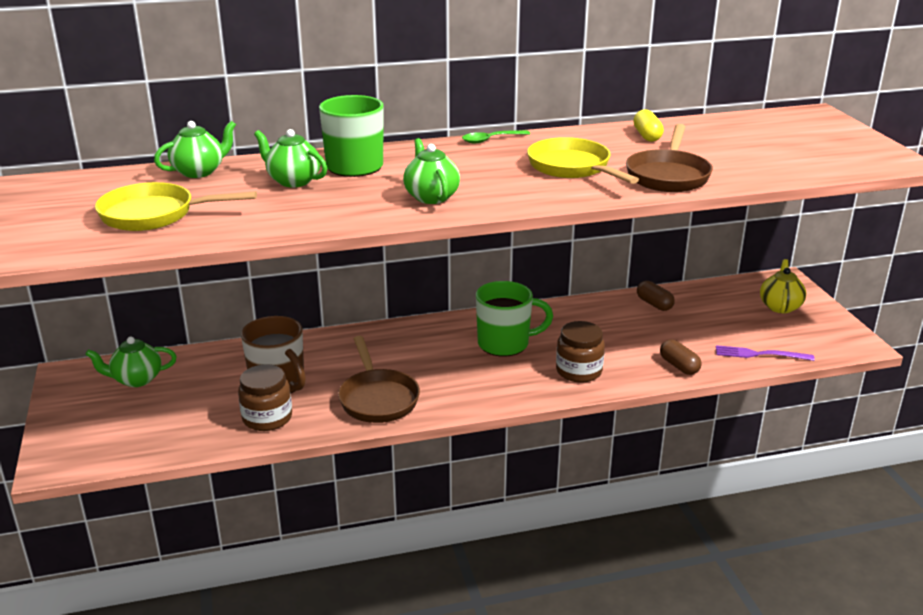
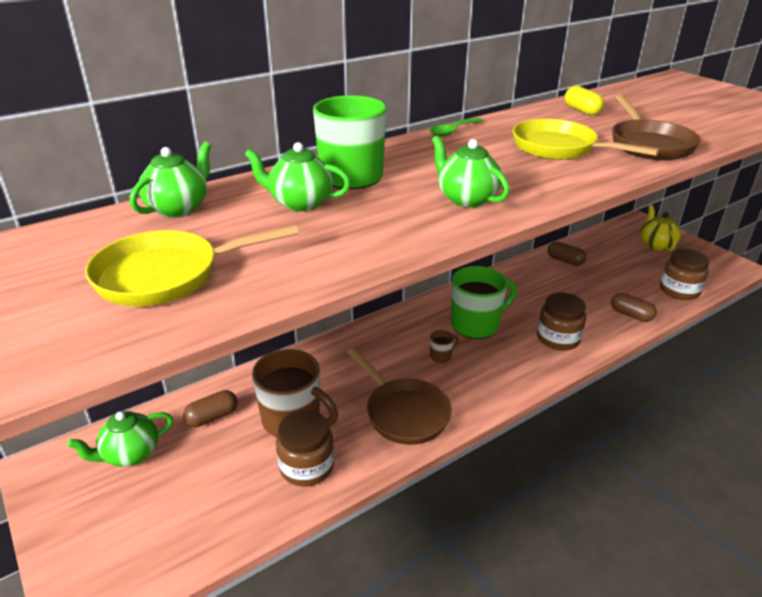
camera: 20 degrees left, 5 degrees up
(214, 368) = (212, 417): none -> brown capsule
(448, 362) = (441, 356): none -> brown mug
(759, 354) = (679, 290): purple fork -> brown jar

